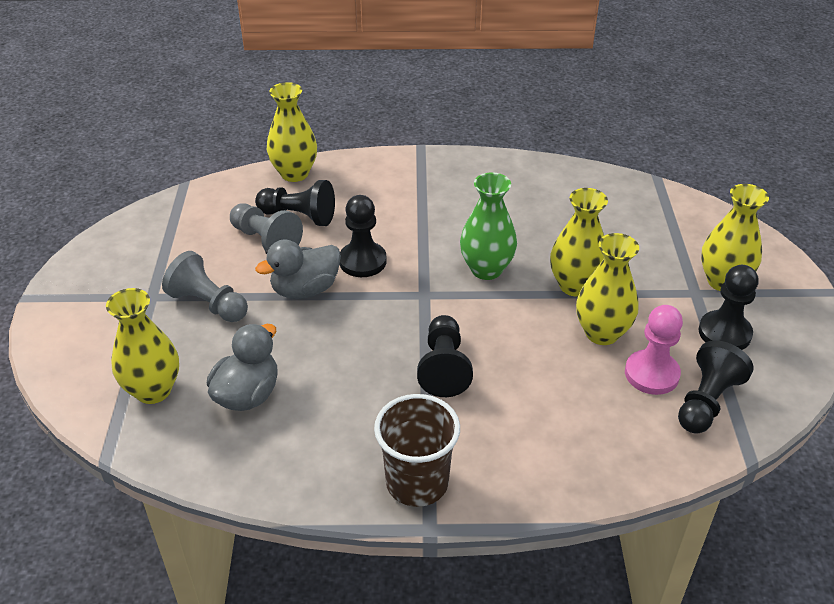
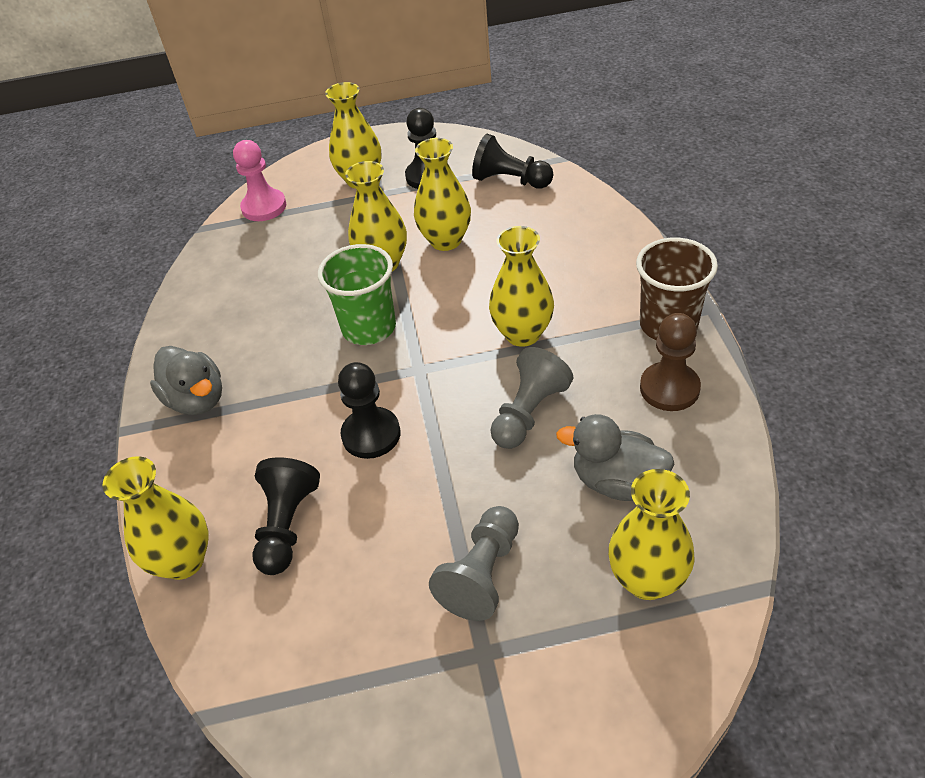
camera: 95 degrees left, 5 degrees up
(266, 240) = (343, 549): grey pawn -> grey pawn (529, 412)
(305, 289) = (433, 477): grey duck -> grey duck (197, 399)
(332, 458) = (669, 388): none -> brown pawn
(444, 367) = (522, 334): black pawn -> yellow vase
(486, 269) = (369, 328): green vase -> green cup
(651, 374) = (488, 209): pink pawn -> pink pawn (264, 207)

